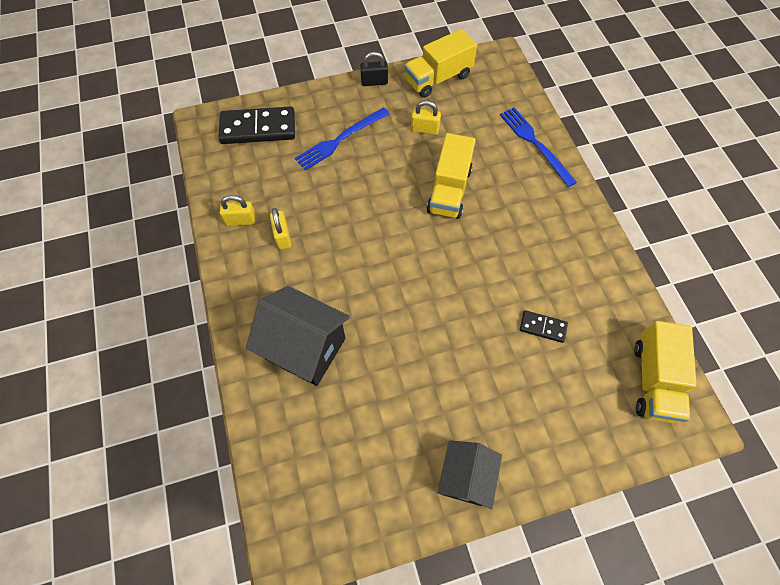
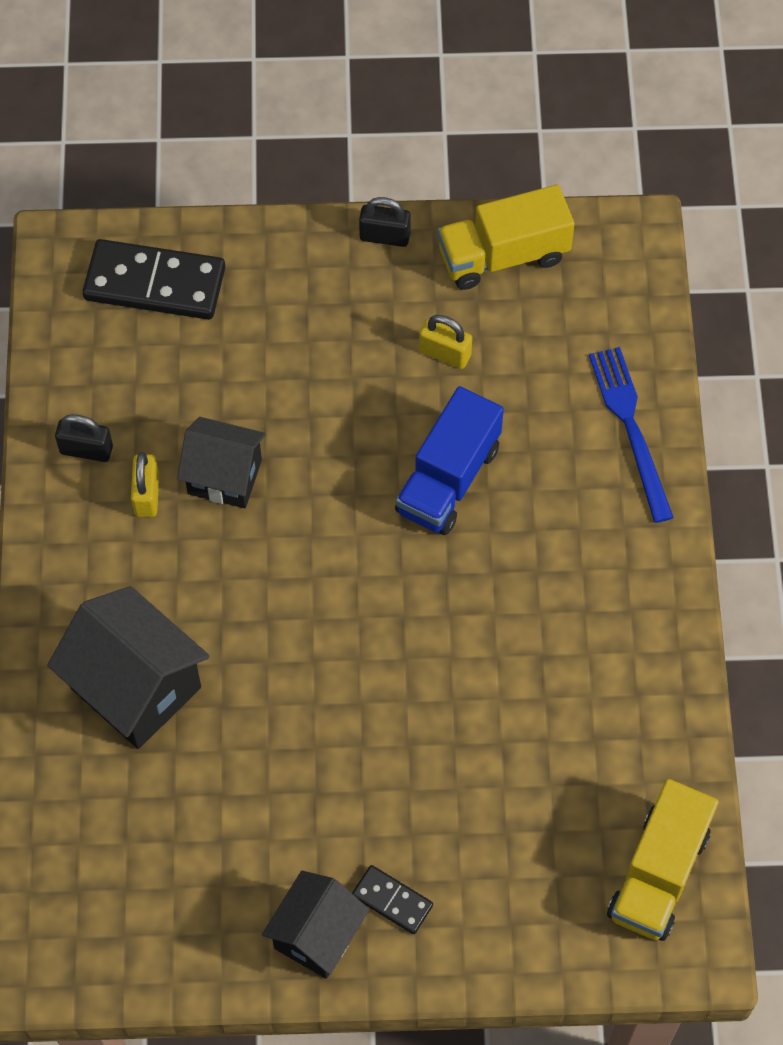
camera: 15 degrees right, 0 degrees up
(241, 220) = (86, 450): yellow padlock -> black padlock
(325, 217) = (224, 477): none -> black house
(340, 140) = (290, 339): blue fork -> none
(449, 190) = (448, 479): yellow truck -> blue truck
(542, 327) = (517, 749): black domino -> black domino (392, 901)

